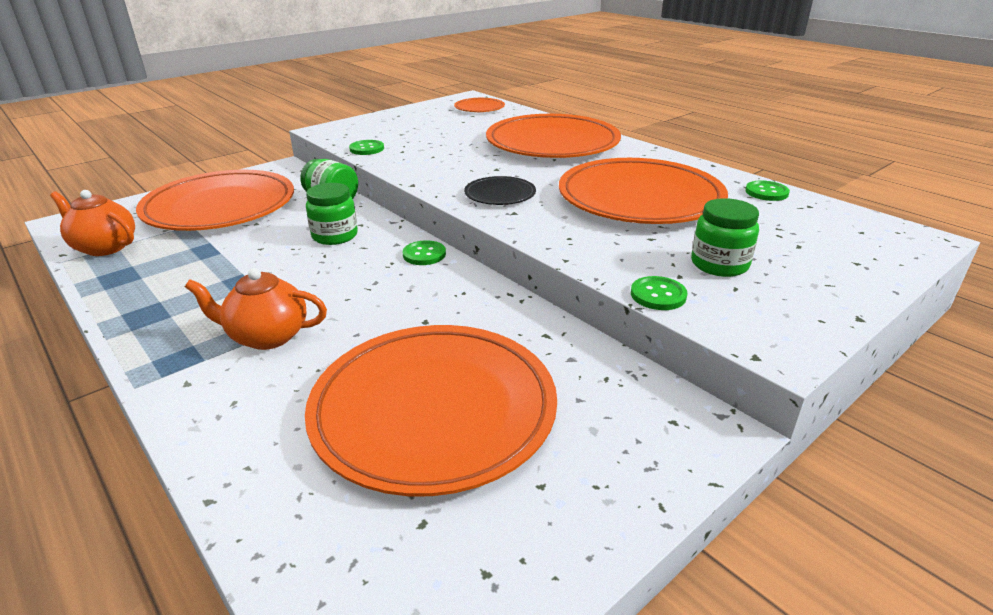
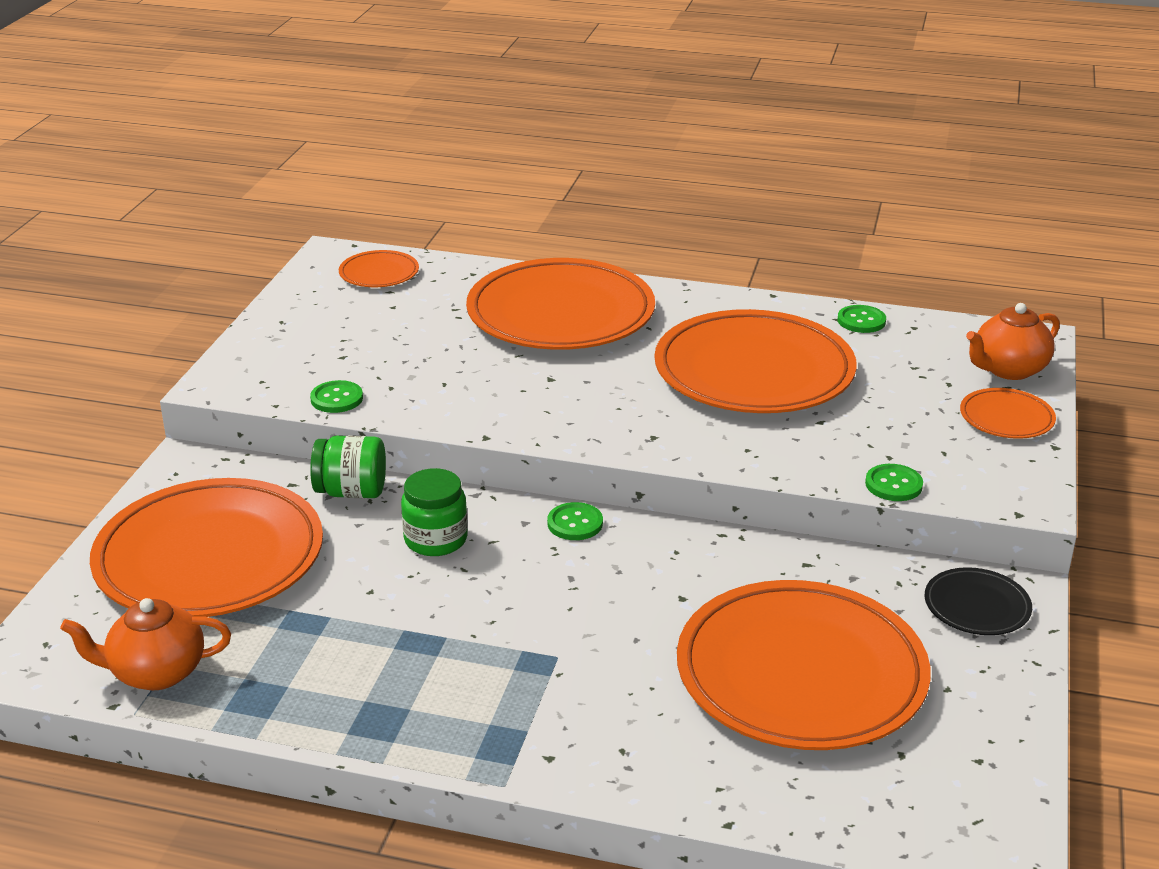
camera: 35 degrees left, 0 degrees up
(267, 336) = (552, 681): orange teapot -> orange teapot (1008, 369)
(500, 194) = (606, 416): black plate -> black plate (977, 606)
(719, 264) = (907, 431): green jar -> none
(829, 283) = (1006, 418): none -> orange plate

